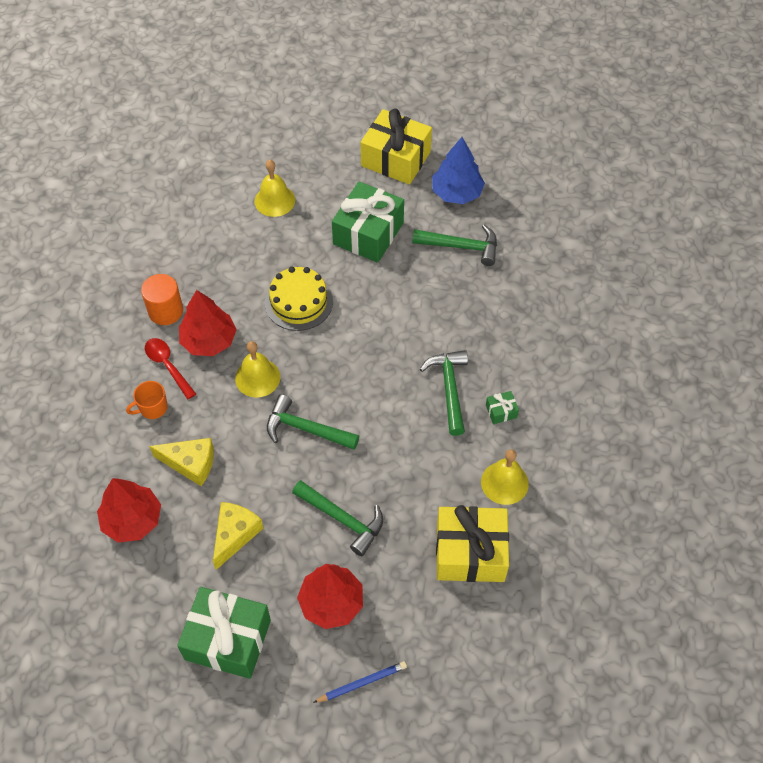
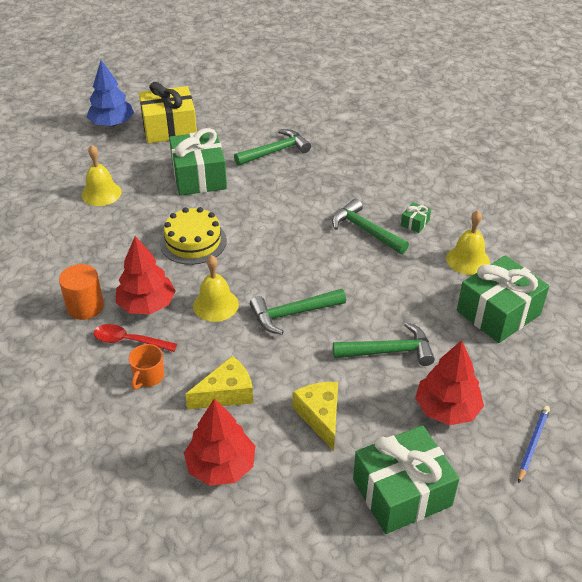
camera: 40 degrees left, 15 degrees down
(456, 193) = (236, 126): blue tree -> blue tree (112, 124)
(470, 553) = (498, 313): yellow gift -> green gift

